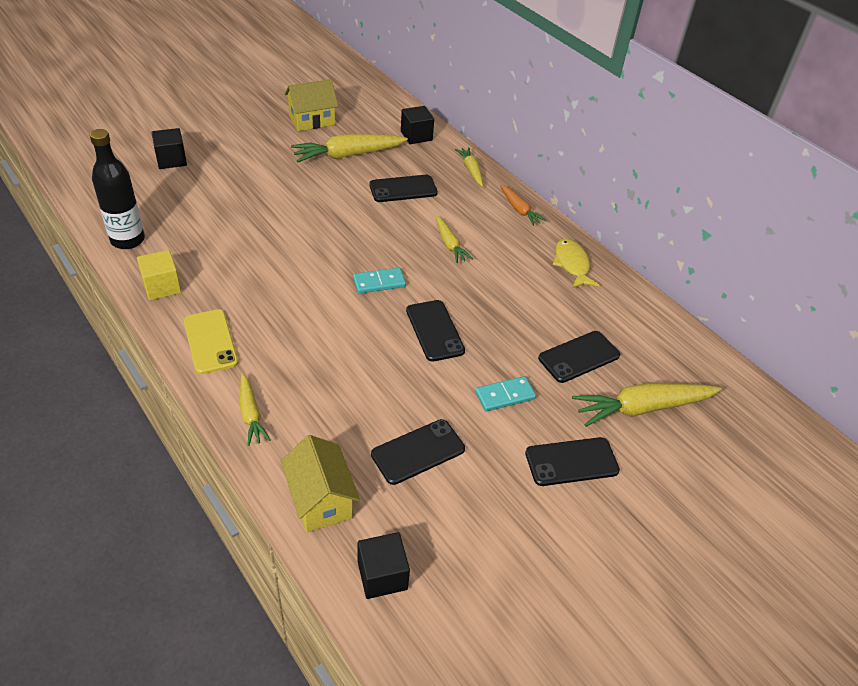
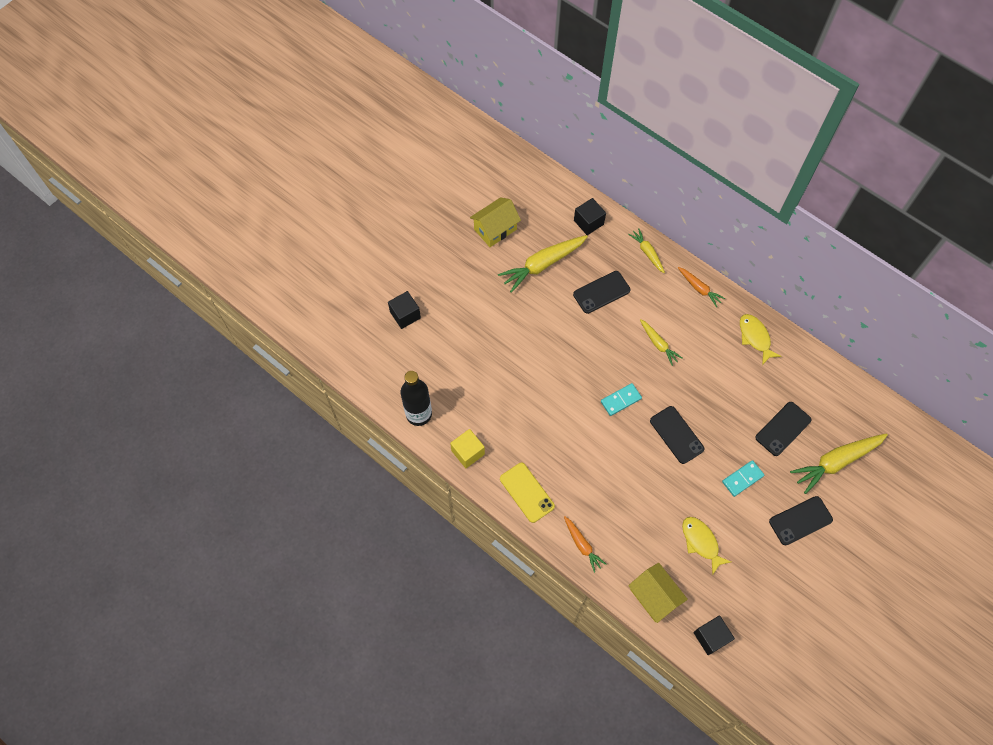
camera: 10 degrees left, 20 degrees up
(251, 414) = (582, 545): yellow carrot -> orange carrot
(418, 452) = (701, 542): black phone -> yellow fish

